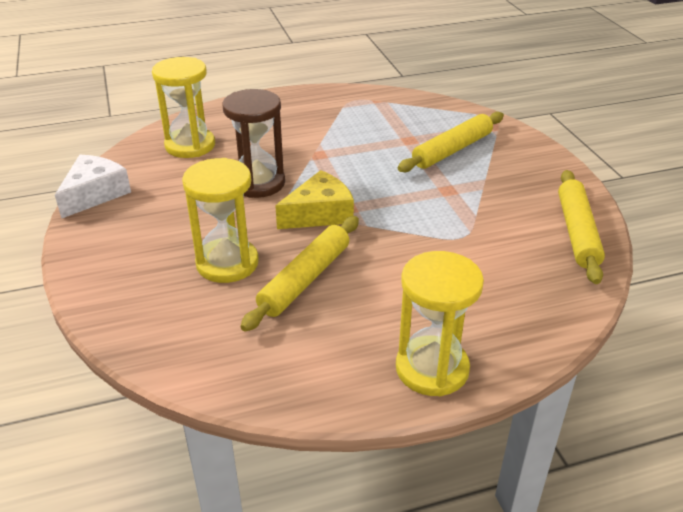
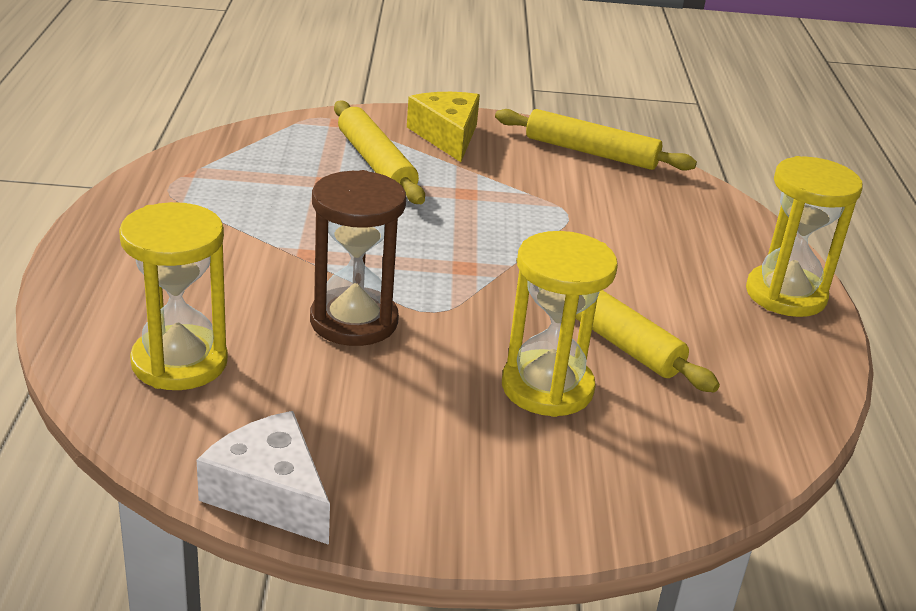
camera: 75 degrees left, 5 degrees down
(319, 214) = (467, 290): yellow cheese -> yellow cheese (447, 136)

